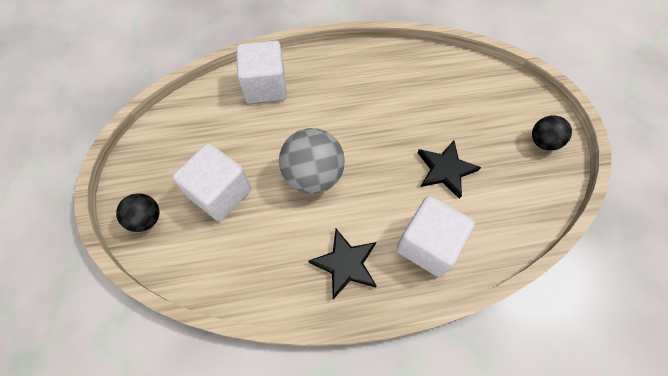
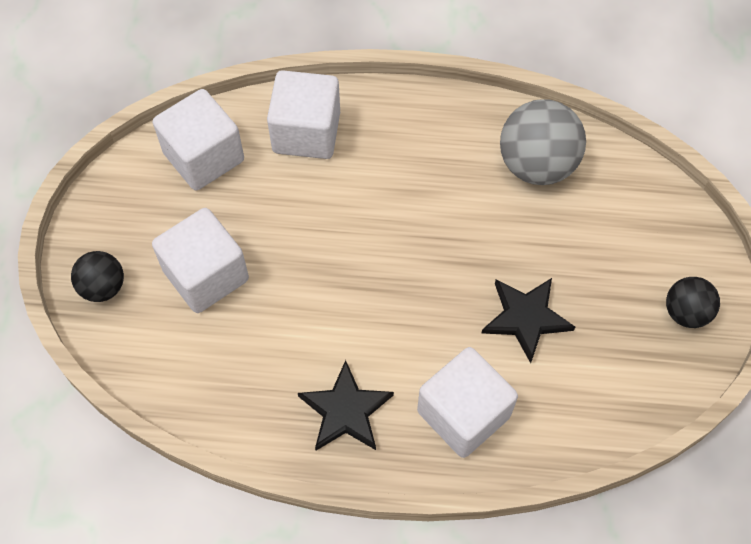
camera: 15 degrees right, 0 degrees up
(200, 116) = (204, 157): none -> white cube
(313, 176) = (337, 282): grey ball -> grey ball (536, 165)

